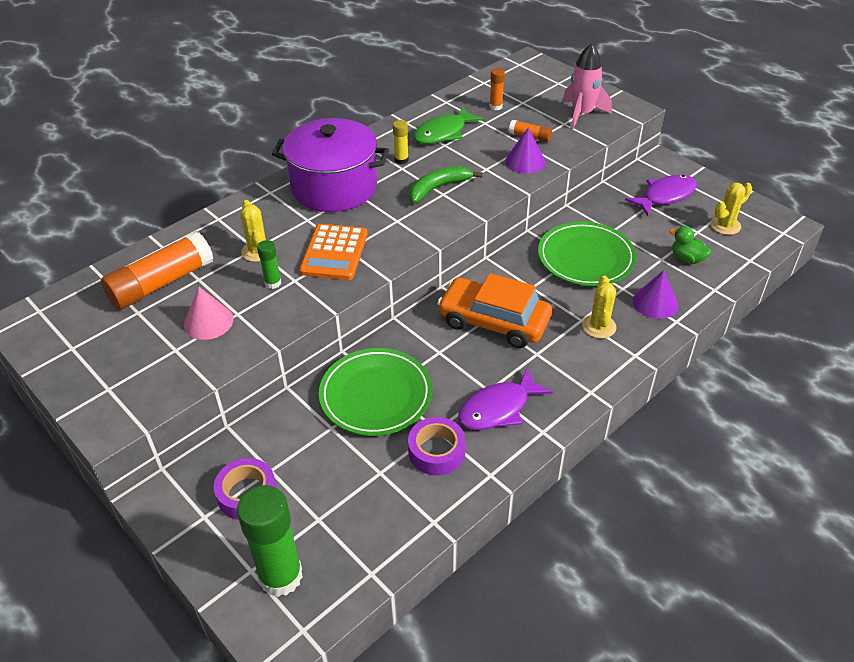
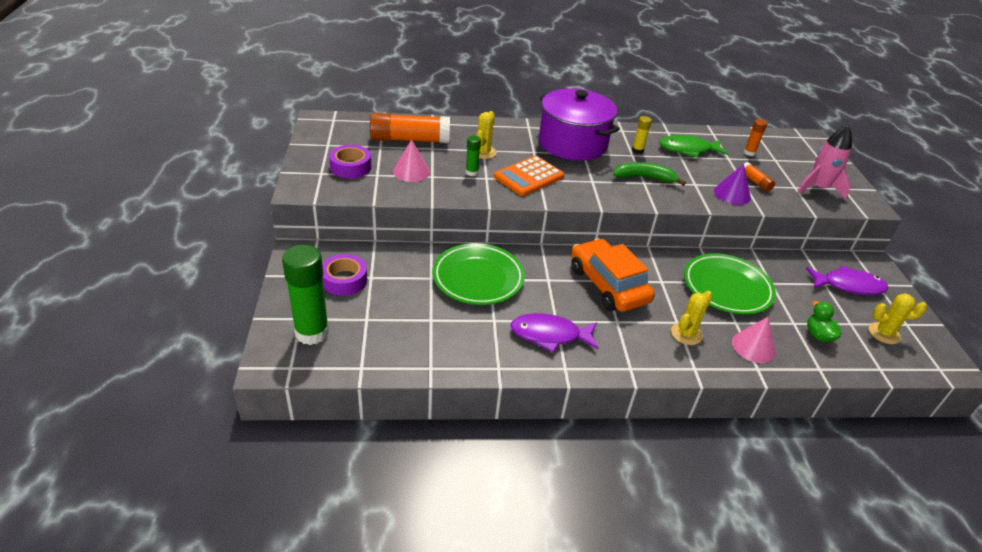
camera: 35 degrees right, 5 degrees down
(436, 451) = (479, 332): purple tape -> purple tape (350, 167)
(655, 303) = (753, 347): purple cone -> pink cone

